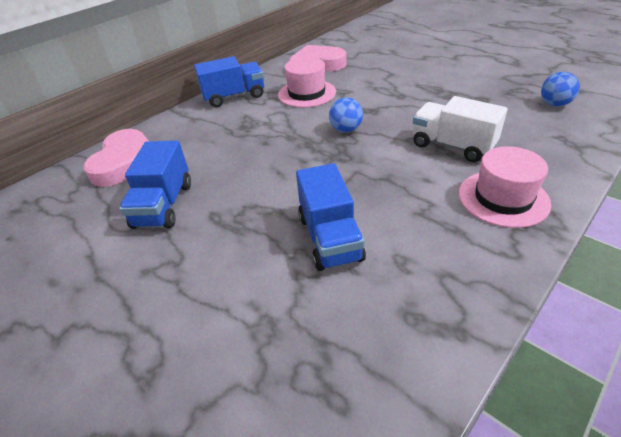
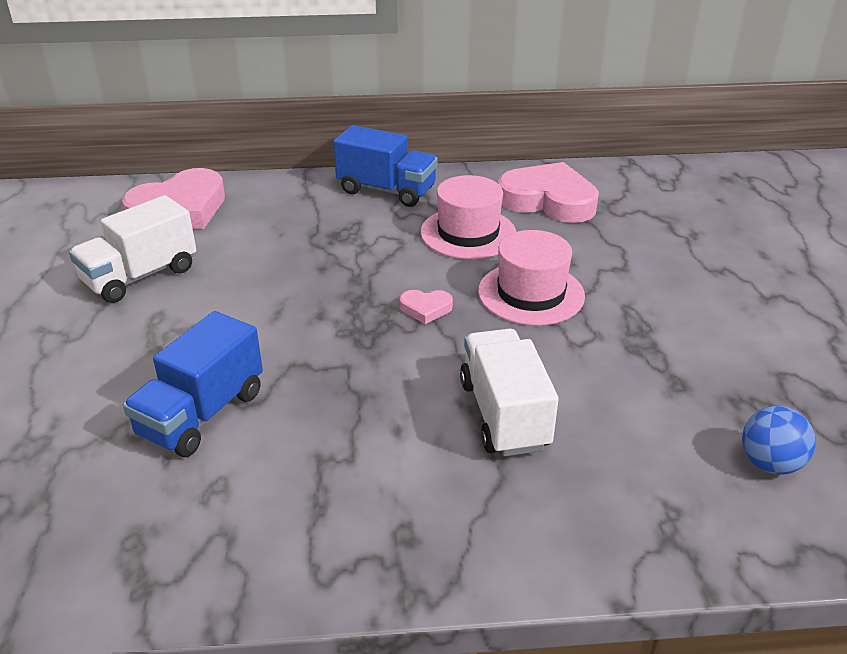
camera: 40 degrees right, 5 degrees down
(164, 205) = (140, 276): blue truck -> white truck
(346, 130) = (426, 309): blue ball -> pink heart
(503, 198) = (433, 516): pink hat -> pink hat (531, 293)

